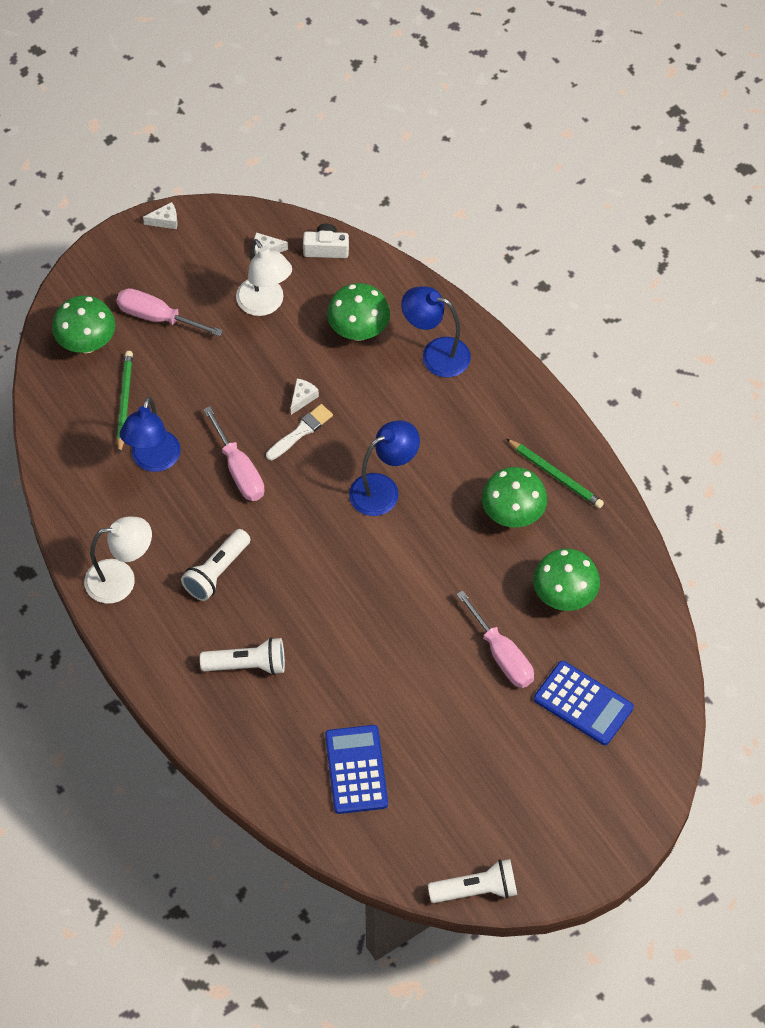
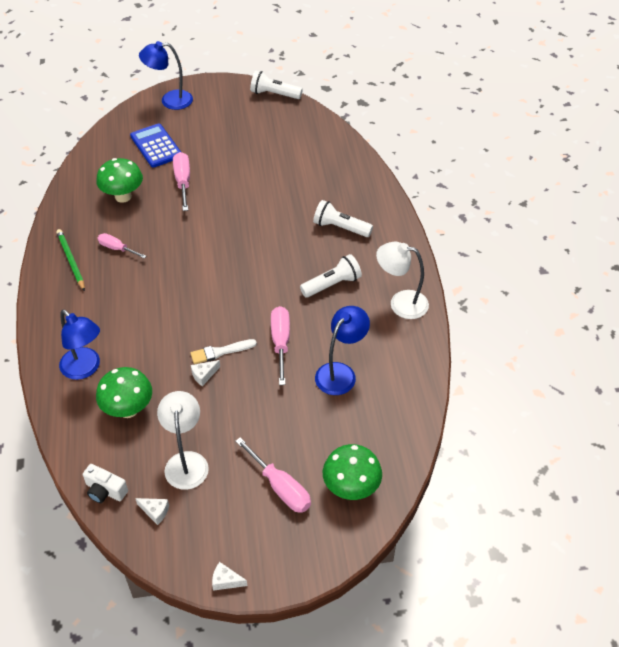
camera: 155 degrees left, 10 degrees down
(124, 402) = (342, 425): green pencil -> none
(356, 770) = (305, 159): blue calculator -> none
(383, 490) = (189, 293): blue lamp -> blue lamp (170, 100)
(513, 515) = (117, 248): green mushroom -> pink screwdriver

